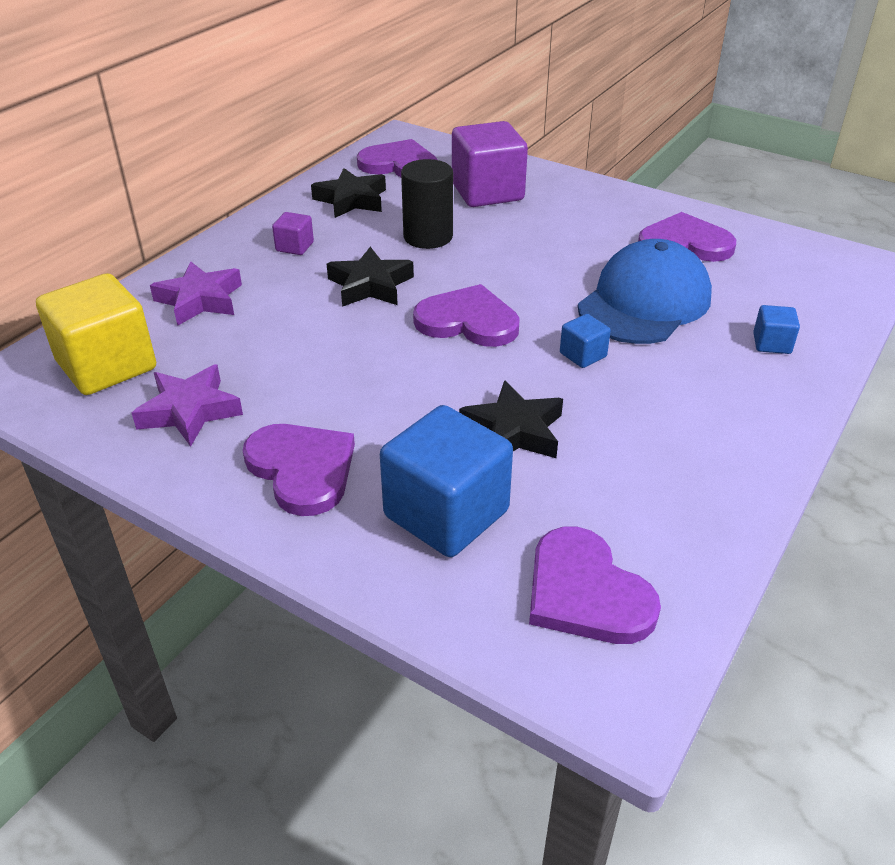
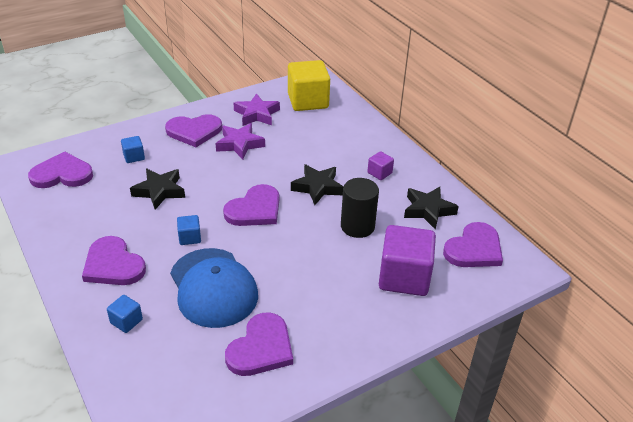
camera: 115 degrees right, 0 degrees up
(200, 300) = (344, 132): purple star -> purple star (239, 144)
(446, 513) = (134, 157): blue cube -> blue cube, size x0.46
(708, 400) = (113, 265): none -> purple heart

